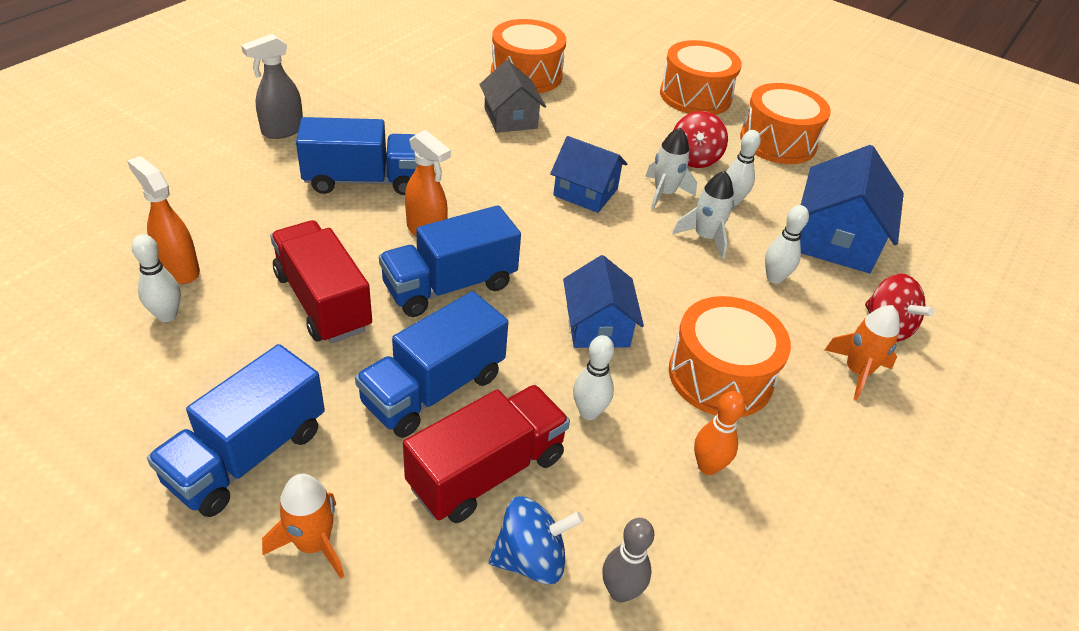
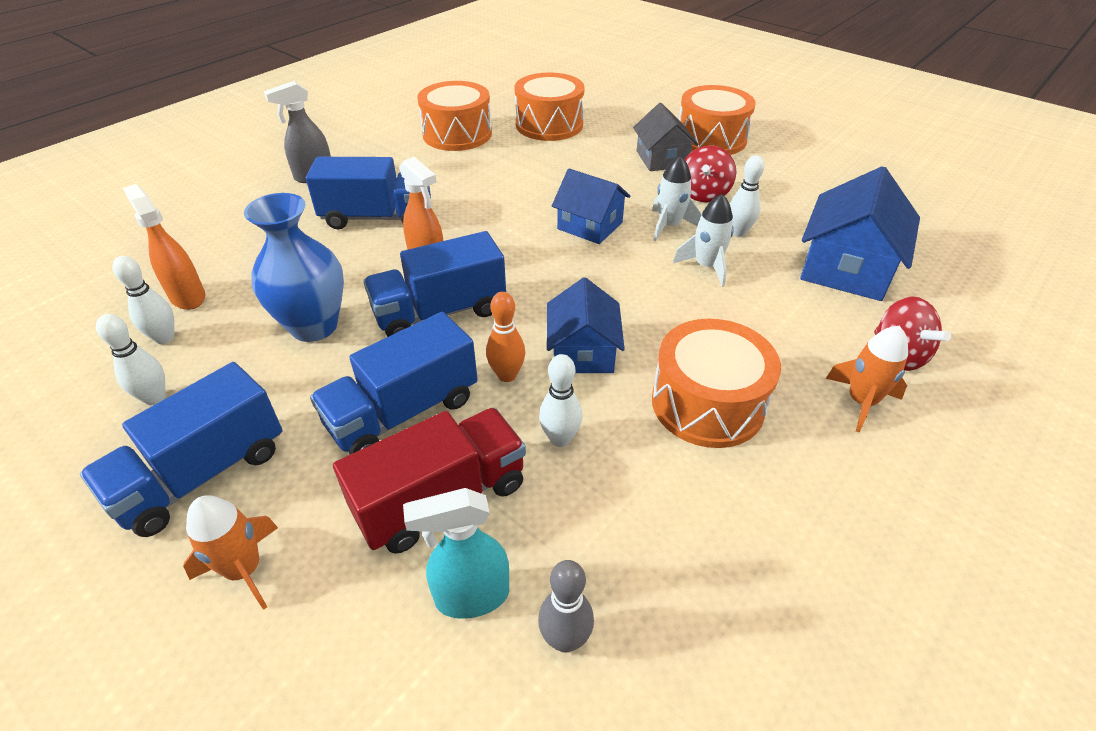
camera: 10 degrees right, 0 degrees up
(323, 301) = (314, 326): red truck -> blue vase
(510, 118) = (527, 162): grey house -> grey house (662, 159)
(531, 558) = (471, 596): blue spinning top -> turquoise spray bottle
(707, 466) = (682, 500): orange bowling pin -> orange bowling pin (507, 375)
(774, 278) = (776, 305): white bowling pin -> white bowling pin (154, 398)
(778, 142) = (791, 177): orange drum -> orange drum (457, 134)

